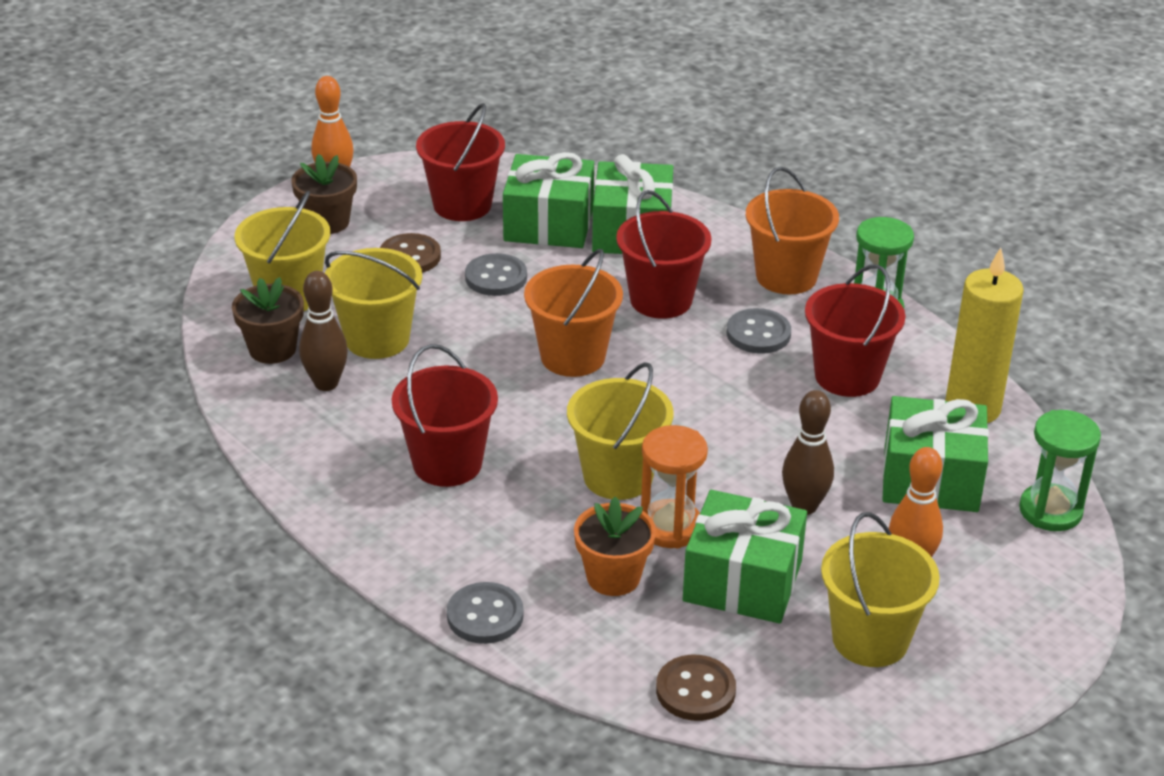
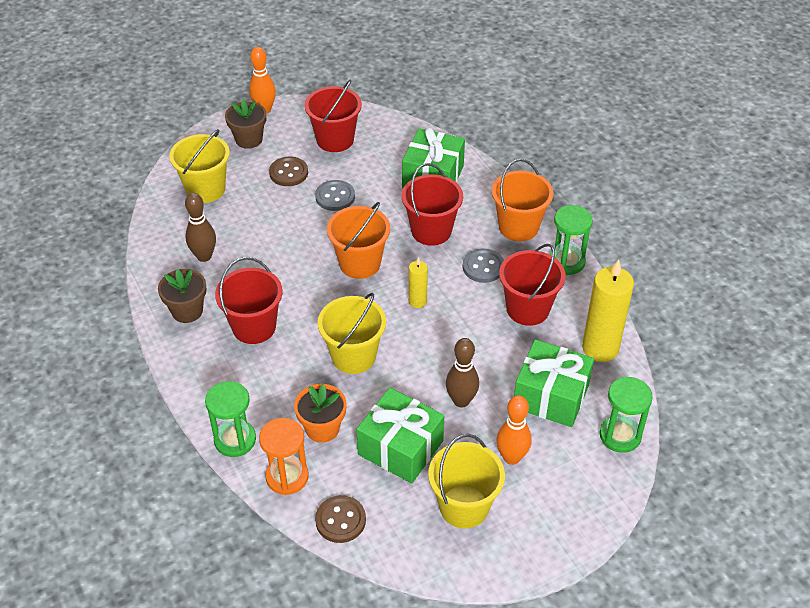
camera: 15 degrees right, 10 degrees up
(272, 349) = (182, 226): brown flower pot -> brown flower pot (187, 311)
(377, 339) = (246, 230): yellow bucket -> none
(485, 615) = (235, 440): grey button -> green hourglass
(549, 224) = (383, 163): green gift -> none
(670, 527) = (371, 399): orange hourglass -> orange hourglass (287, 477)
(681, 391) = (417, 301): none -> yellow candle

